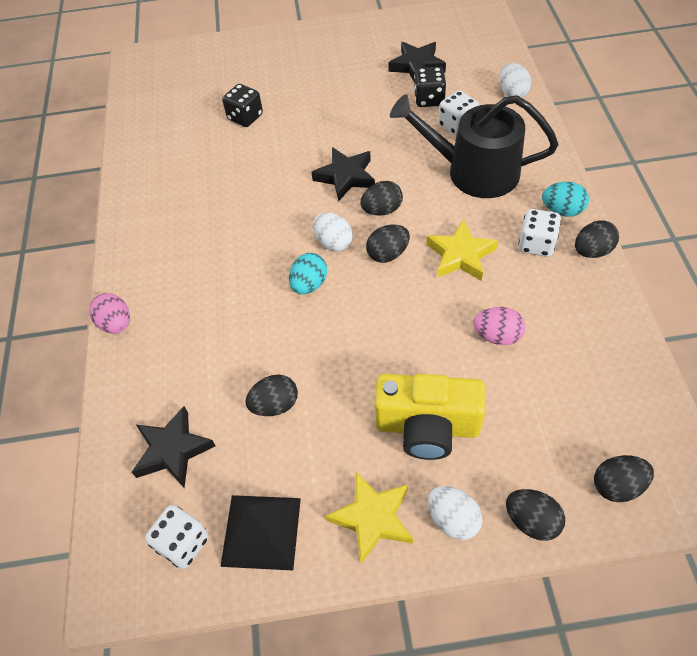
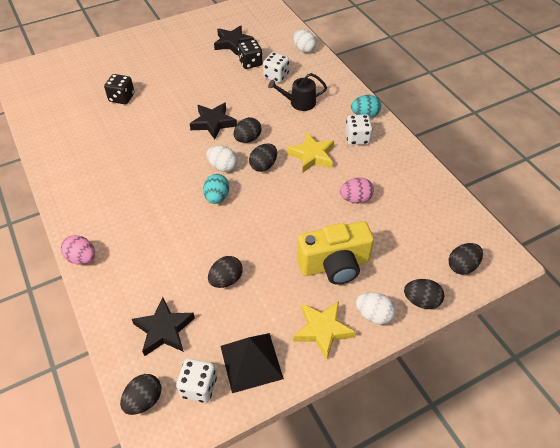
camera: 25 degrees left, 5 degrees down
(474, 171) = (299, 102): black watering can -> black watering can, size x0.53
(592, 251) = (393, 135): black egg -> black egg (144, 400)

